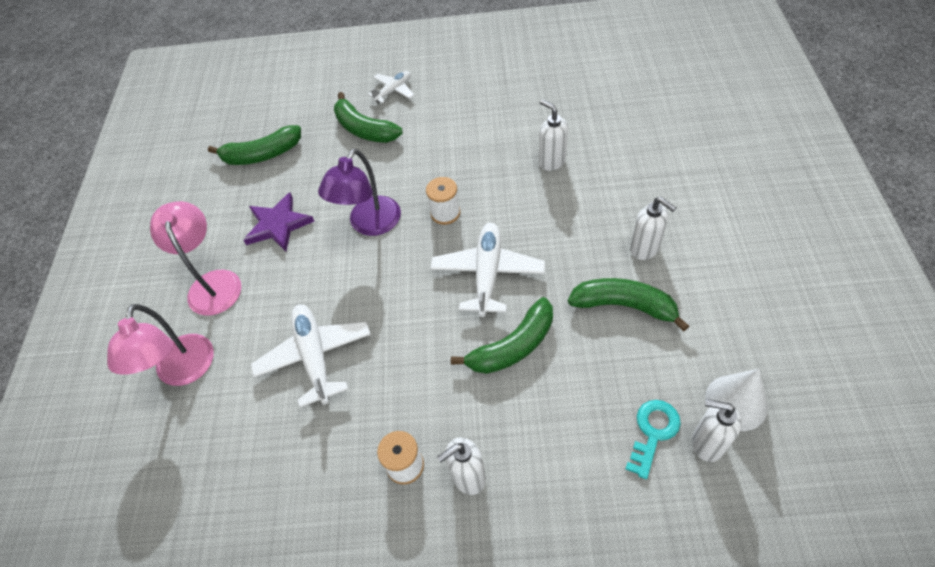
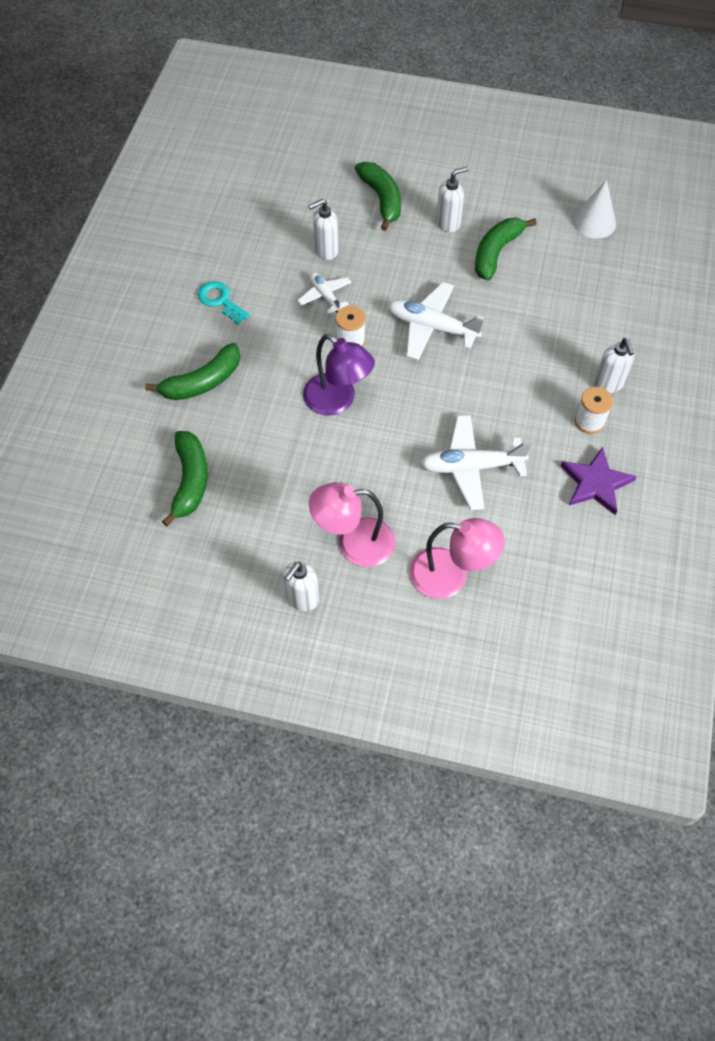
camera: 80 degrees left, 5 degrees up
(278, 224) = (302, 477): purple star -> purple star (595, 483)
(393, 91) = (157, 346): white plane -> white plane (325, 296)
(513, 346) = (508, 329): green banana -> green banana (381, 199)
(653, 432) = (603, 272): turquoise key -> turquoise key (220, 301)
(707, 443) = (619, 247): white soap dispenser -> white soap dispenser (302, 599)

